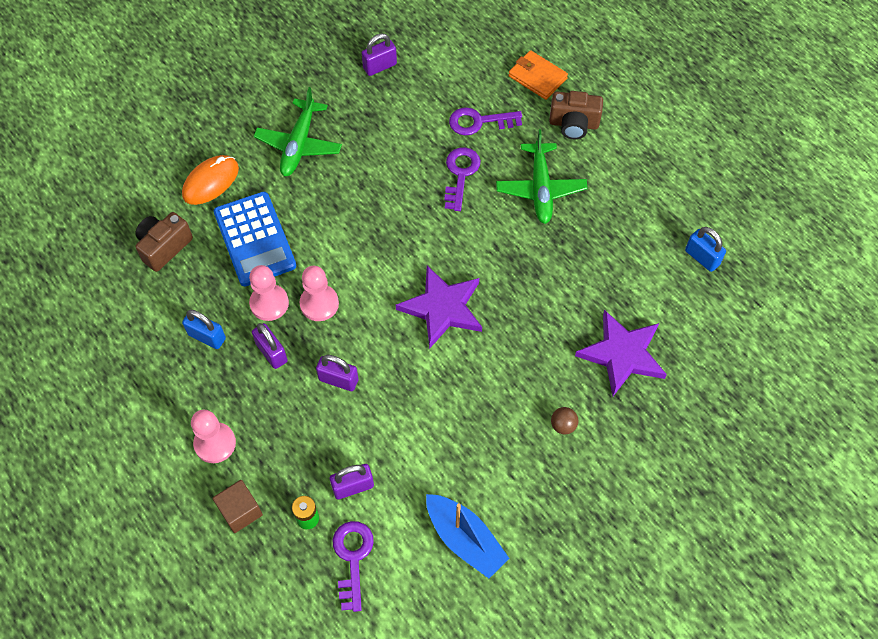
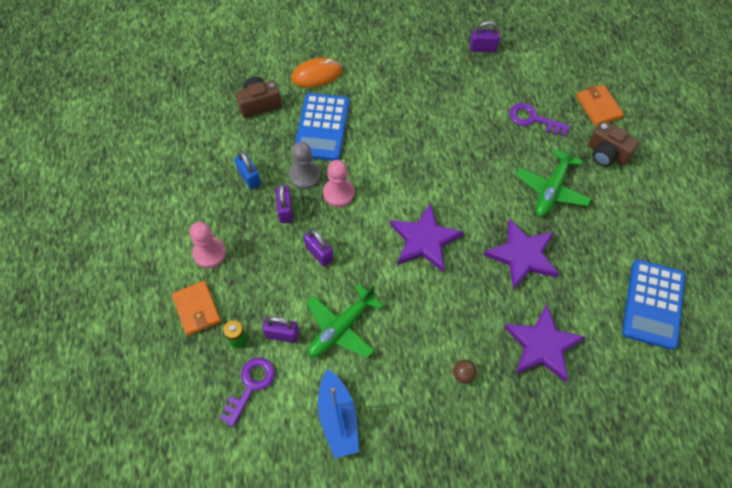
camera: 30 degrees right, 0 degrees up
(240, 511) = (197, 309): brown cube -> orange wallet
(269, 303) = (304, 176): pink pawn -> grey pawn
(299, 144) = (392, 77): green plane -> green plane (341, 328)
(460, 174) = (496, 150): purple key -> none
(551, 273) = (522, 255): none -> purple star
(702, 257) = (653, 304): blue padlock -> blue calculator

